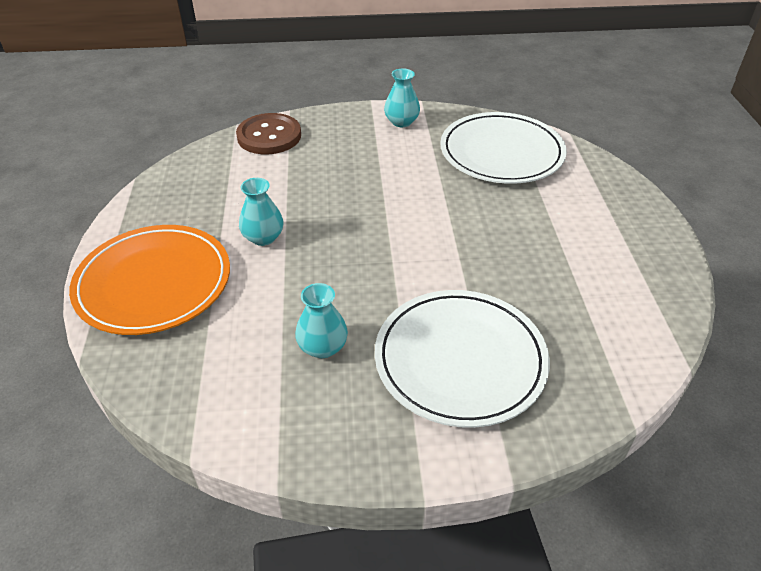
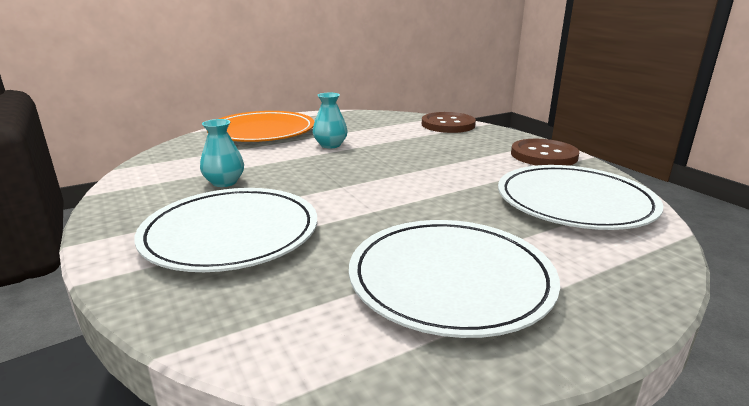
camera: 65 degrees right, 20 degrees down
(401, 122) = (543, 155): turquoise vase -> brown button
(587, 256) = (450, 279): none -> white plate

